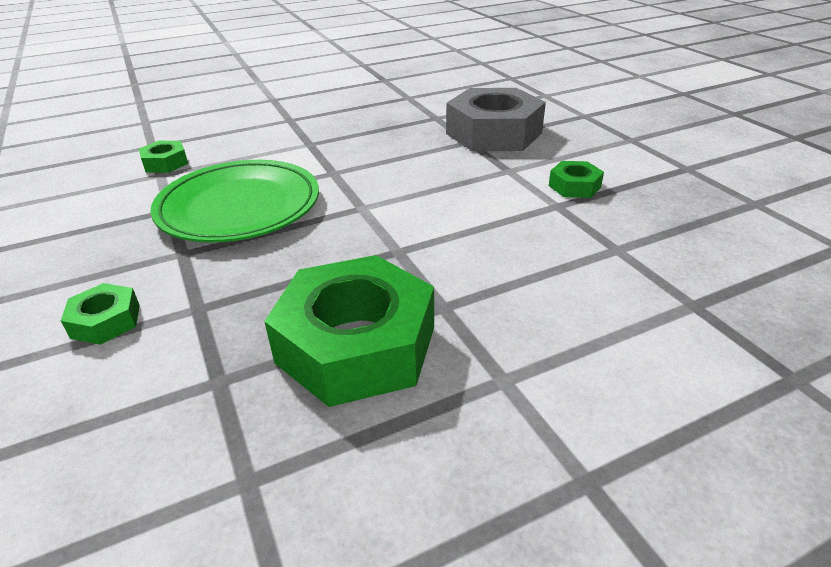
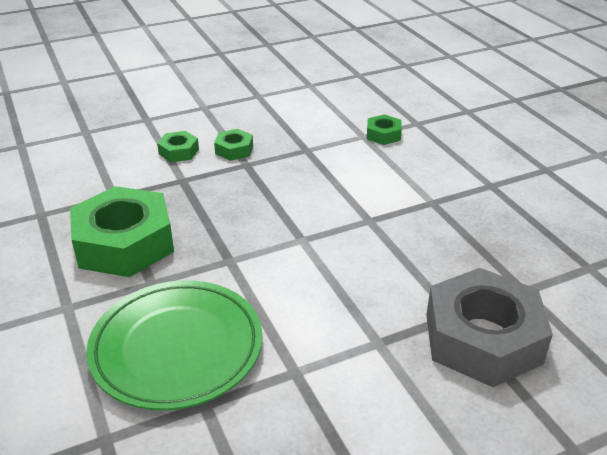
camera: 90 degrees right, 0 degrees up
(239, 207) = (307, 178): green plate -> green plate (177, 348)
(574, 186) = (337, 394): green nut -> green nut (234, 150)

